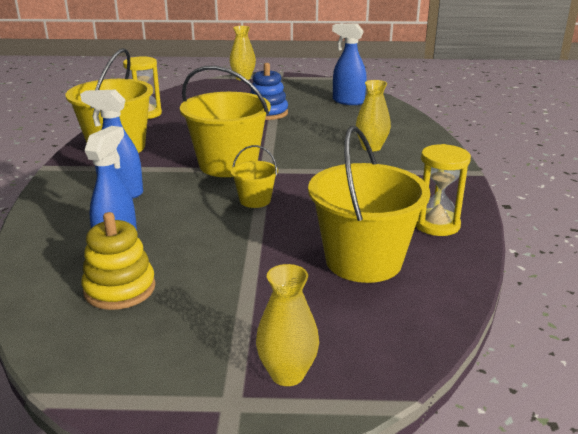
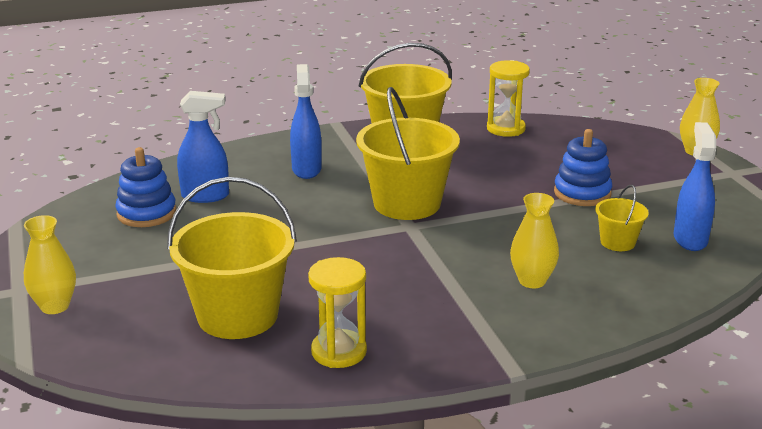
camera: 70 degrees right, 0 degrees up
(120, 289) = (146, 213): yellow stacking toy -> blue stacking toy
(255, 200) = (332, 235): yellow bucket -> yellow bucket (617, 242)

